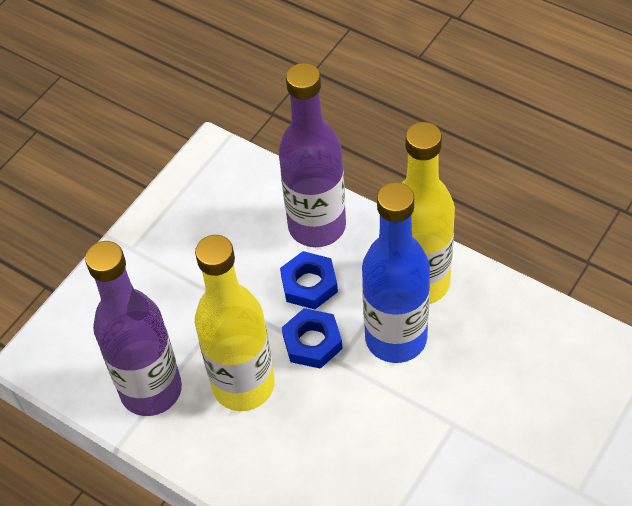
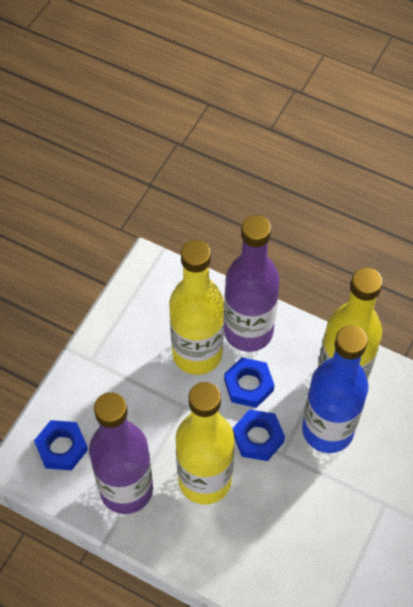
camera: 10 degrees left, 5 degrees up
(84, 341) = (62, 447): none -> blue nut
(254, 248) = (197, 354): none -> yellow bottle

